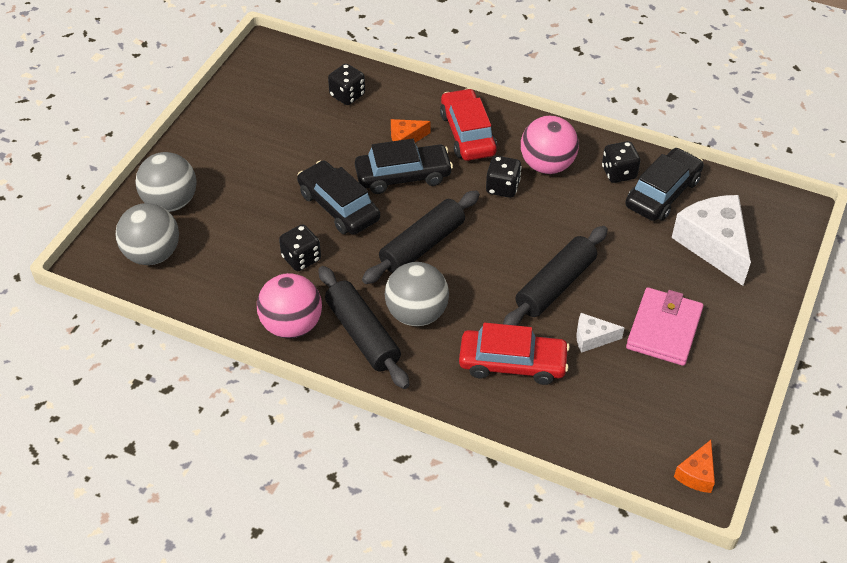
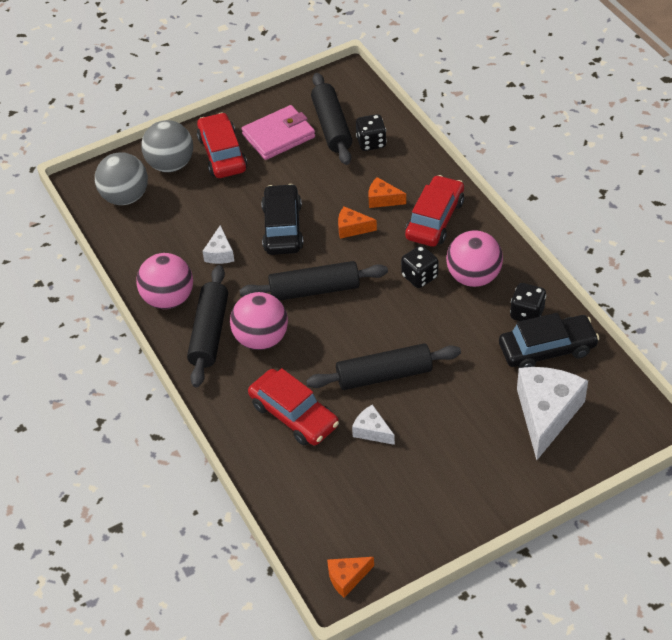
camera: 40 degrees right, 0 degrees up
(214, 168) = (222, 154): none -> red car
(297, 97) = (332, 126): none -> black rolling pin
(301, 258) = (220, 253): black dice -> white cheese
(403, 176) = (352, 228): black car -> orange cheese
(416, 313) = (261, 339): grey ball -> pink ball
(664, 329) = (434, 457): pink wallet -> pink wallet (278, 136)

